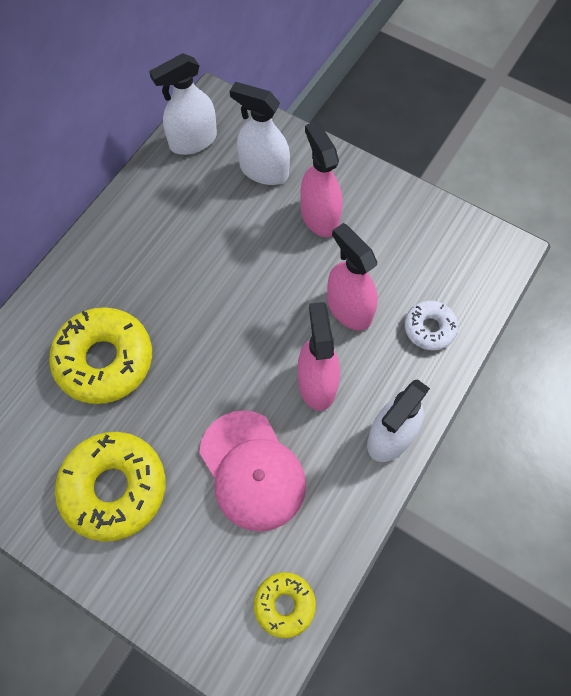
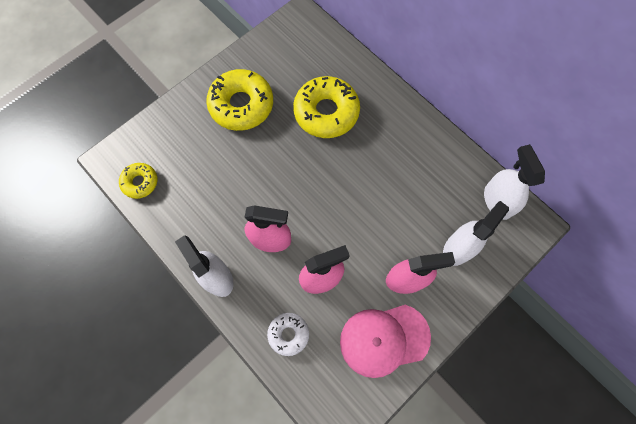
camera: 105 degrees right, 5 degrees up
(252, 470) = (225, 183): pink cap -> pink cap (384, 339)

